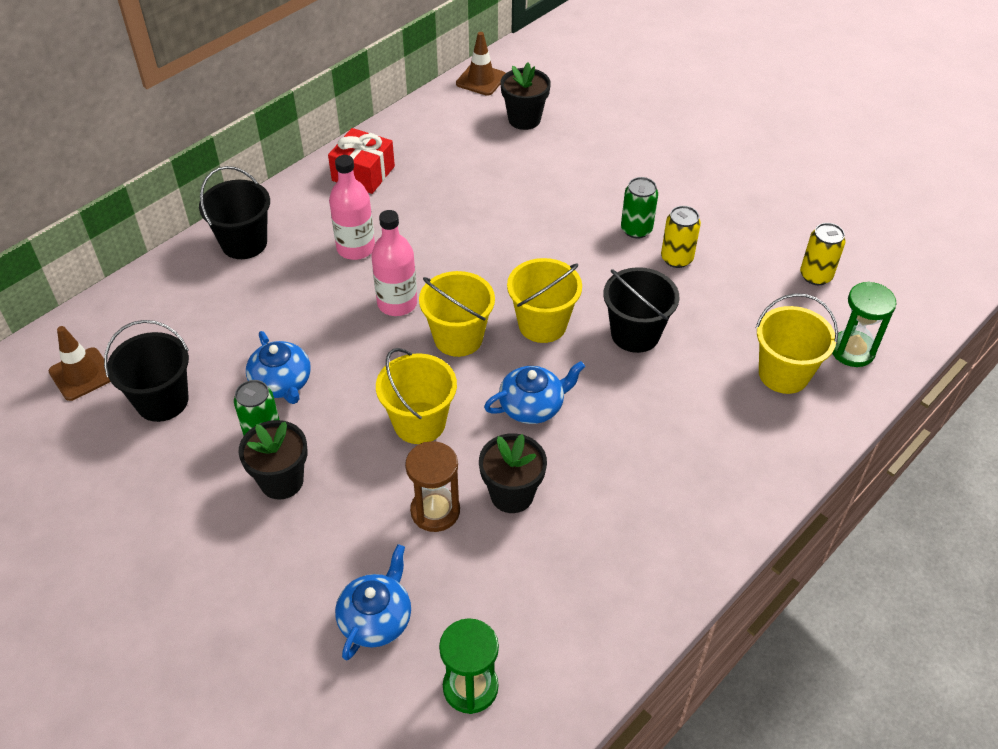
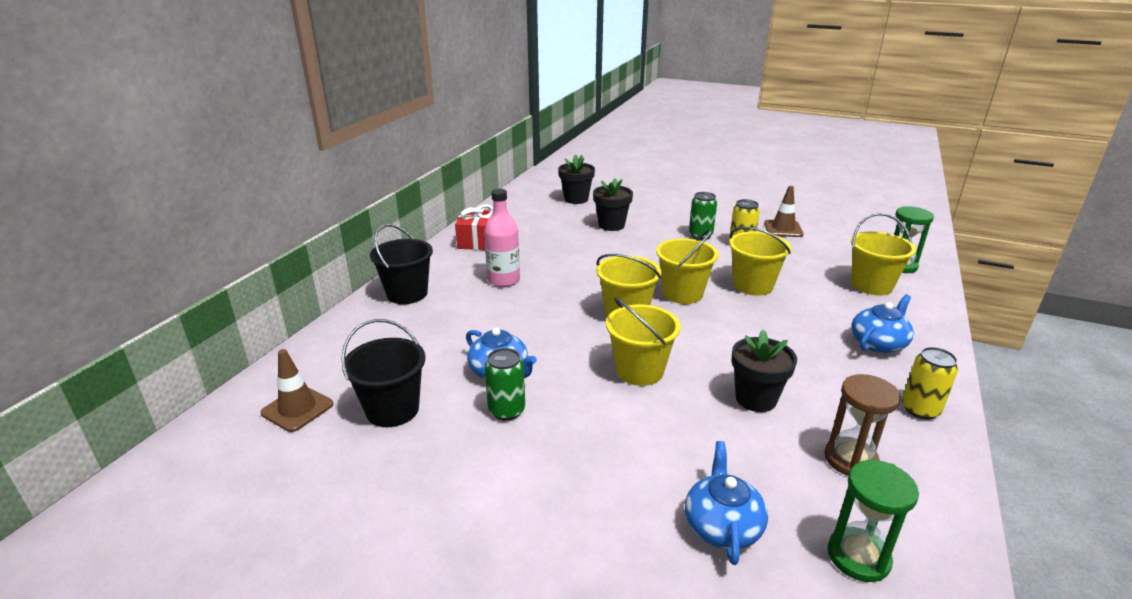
camera: 20 degrees left, 20 degrees down
(281, 481) = (549, 441): black flower pot -> black flower pot (611, 225)
(397, 303) = (561, 304): pink bottle -> none
(435, 511) = (703, 426): brown hourglass -> brown hourglass (850, 459)
(481, 80) = (530, 187): brown traffic cone -> brown traffic cone (783, 229)
(532, 406) = (719, 340): blue teapot -> blue teapot (878, 343)
(635, 334) = (753, 285): black bucket -> yellow bucket
(815, 276) = (836, 236): yellow can -> yellow can (920, 409)

